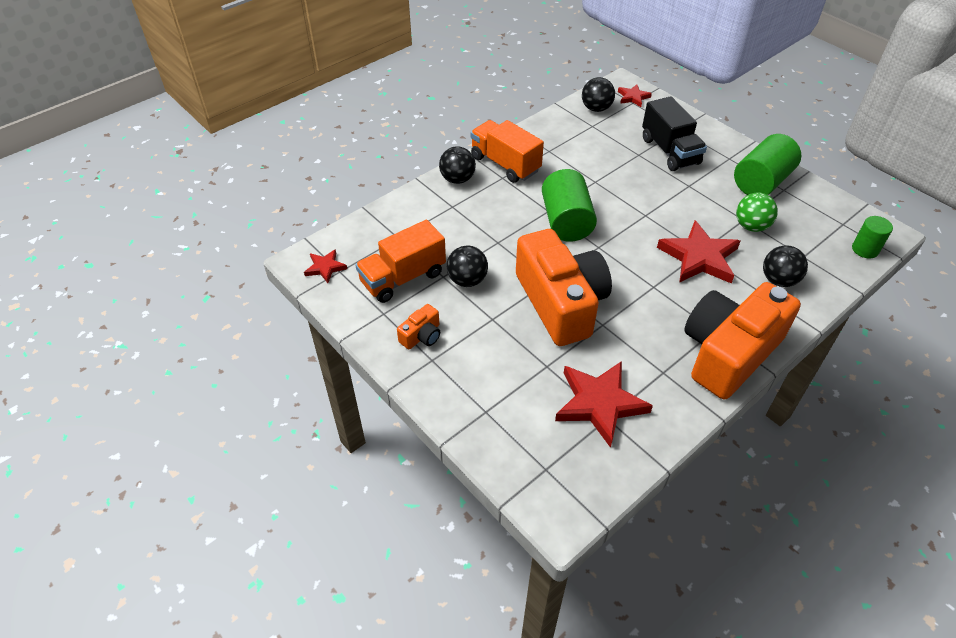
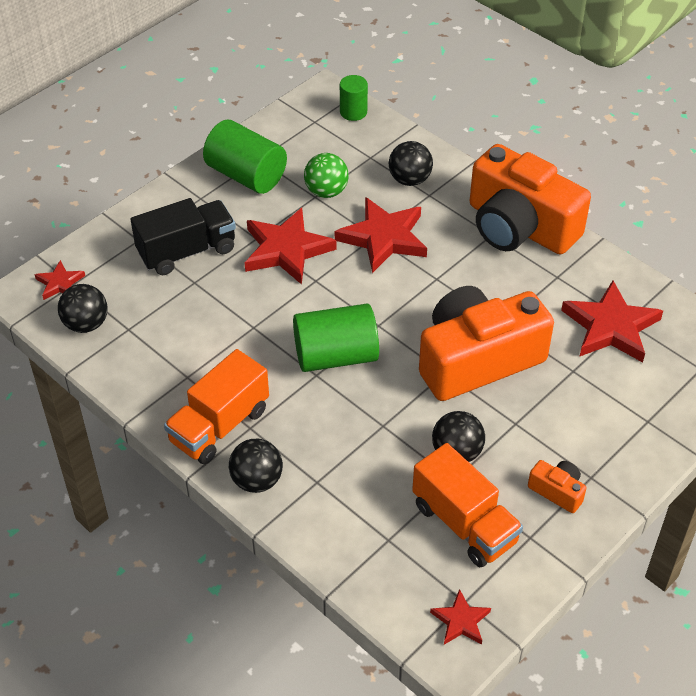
camera: 95 degrees left, 0 degrees up
(677, 201) = (286, 250): none -> red star

